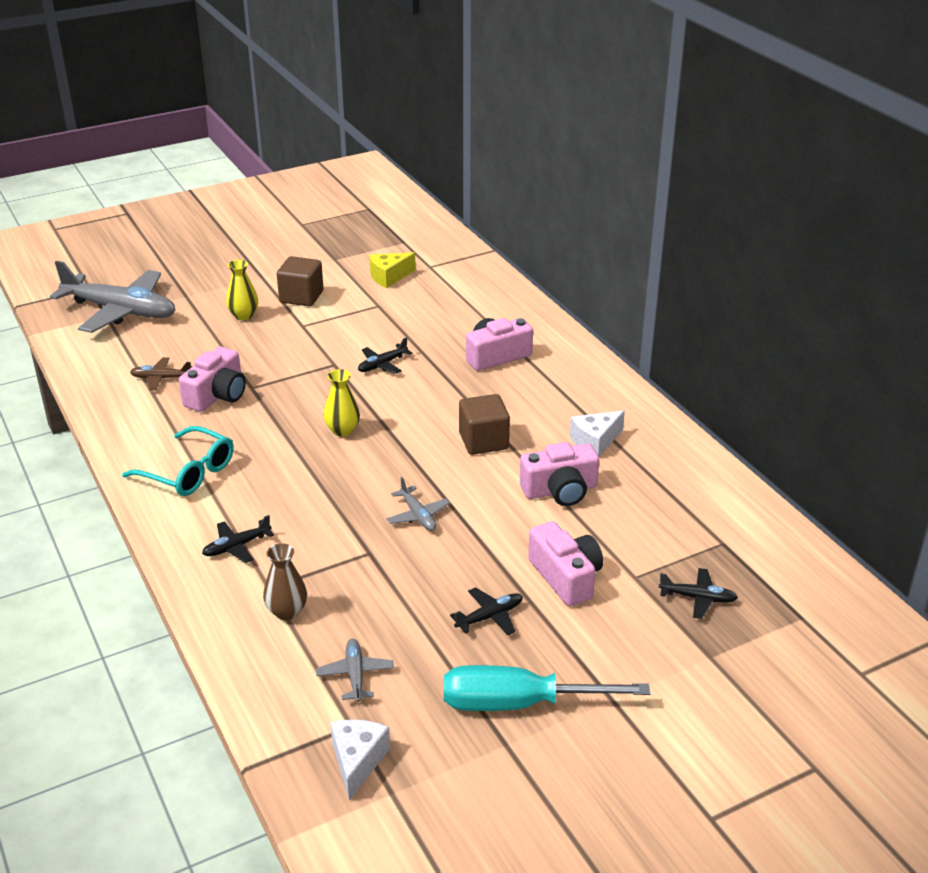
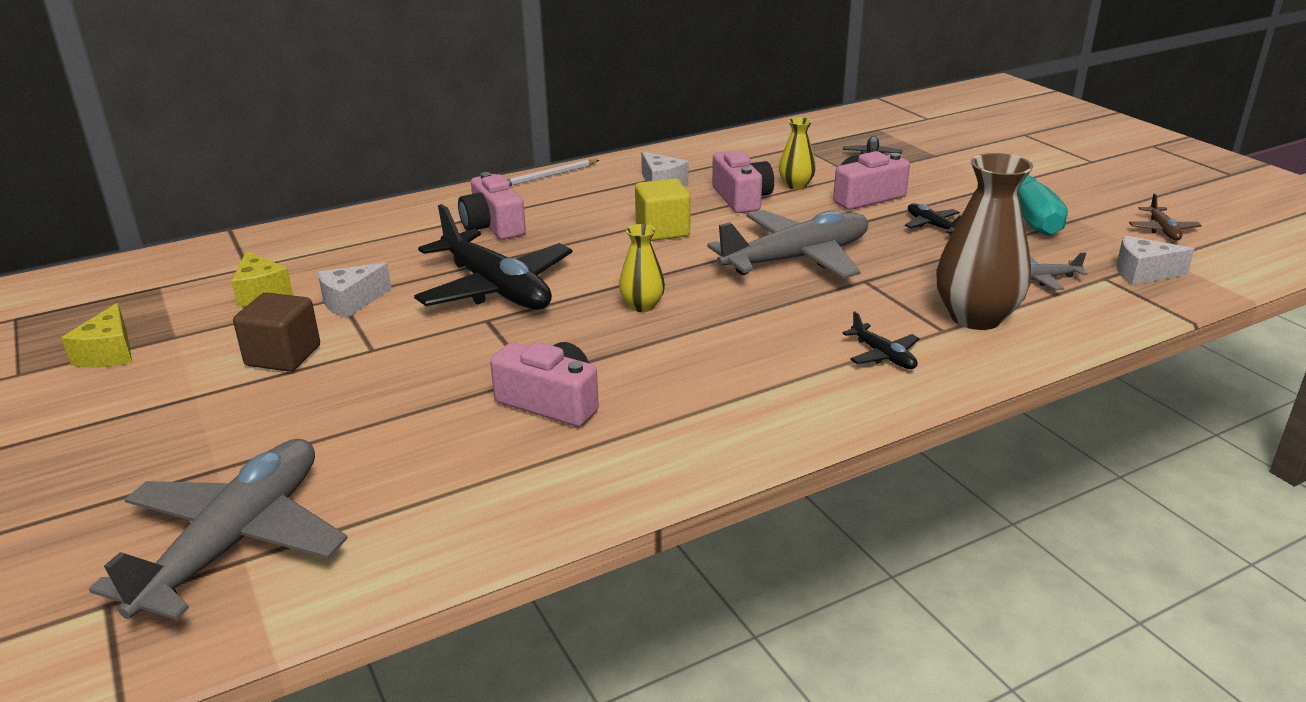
camera: 90 degrees left, 5 degrees down
(161, 378) = (494, 460): brown plane -> brown plane (1162, 230)
(188, 472) = (742, 405): turquoise glasses -> none
(243, 315) = (318, 402): yellow vase -> yellow vase (796, 185)
(287, 611) = (976, 317): brown vase -> brown vase, size x1.90
(318, 244) = (109, 353): none -> yellow cheese
(370, 310) = (351, 302): none -> white cheese
(382, 365) = (496, 288): black plane -> black plane, size x2.31
(418, 515) = (796, 259): grey plane -> grey plane, size x2.31
(483, 441) = (662, 231): brown cube -> yellow cube
(611, 377) = (548, 176): none -> white pencil

